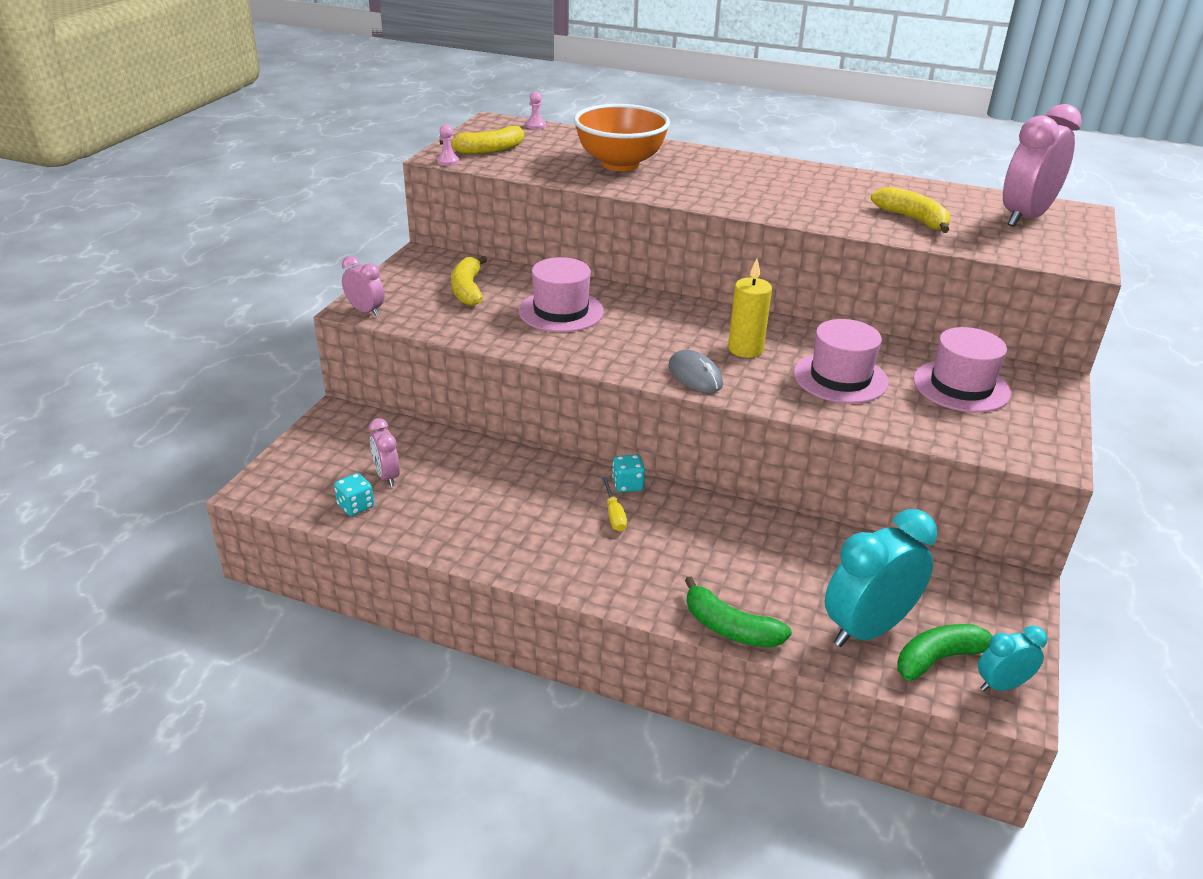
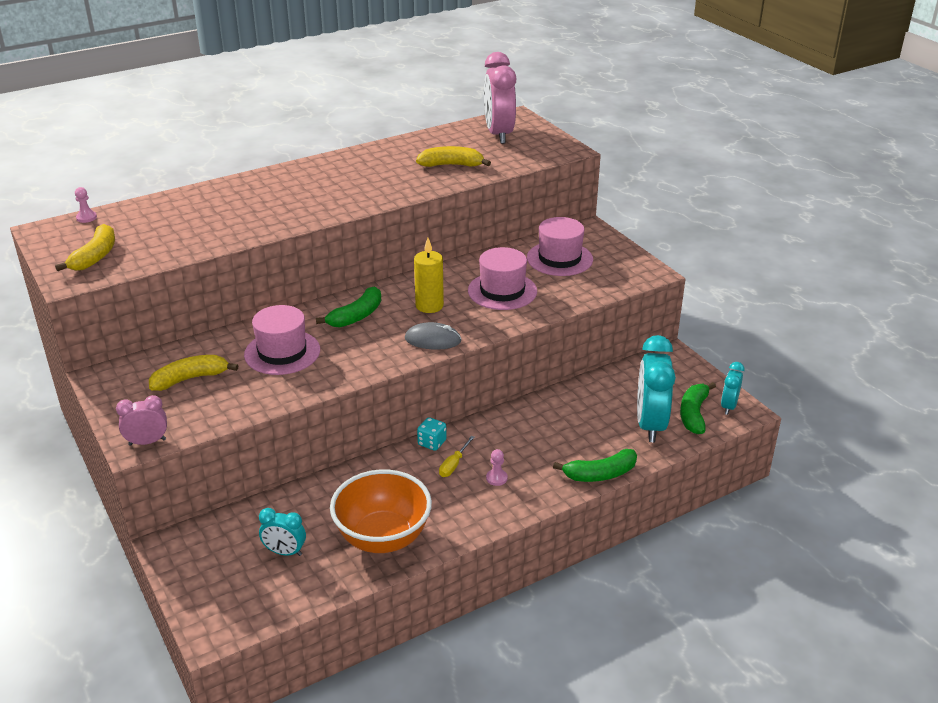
camera: 50 degrees left, 0 degrees up
(355, 506) = (300, 584): turquoise dice -> none
(387, 476) = (284, 552): pink clock -> turquoise clock
(448, 161) = (84, 282): pink pawn -> pink pawn (496, 478)
(468, 290) = (190, 379): yellow banana -> yellow banana turned 120 degrees clockwise
(614, 514) = (454, 465): yellow screwdriver -> yellow screwdriver turned 90 degrees clockwise
(620, 164) = (215, 217): orange bowl -> orange bowl (383, 538)
(667, 320) = (356, 316): none -> green banana

